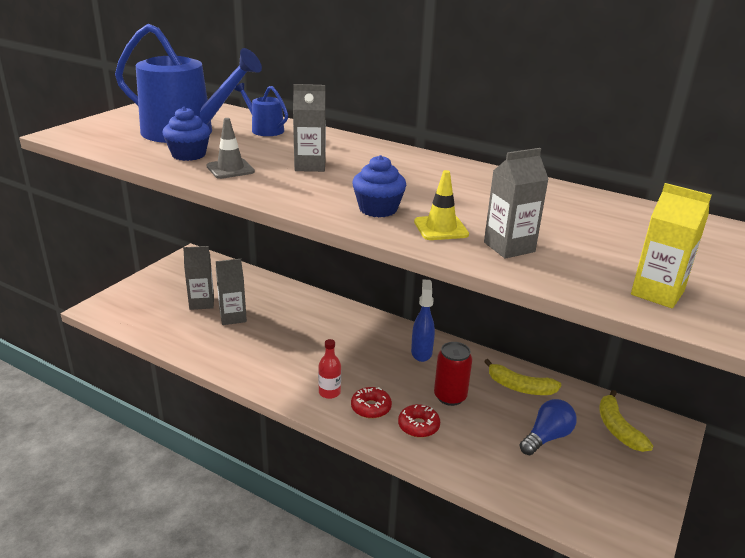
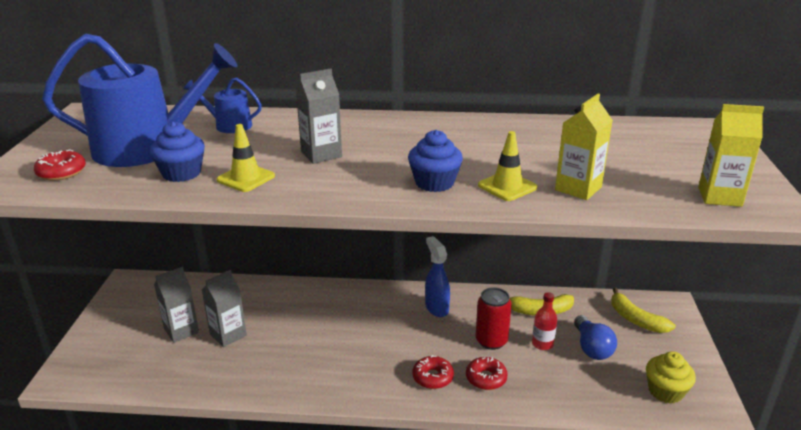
camera: 25 degrees left, 0 degrees up
(110, 135) = (61, 172): none -> red donut
(230, 169) = (246, 178): grey traffic cone -> yellow traffic cone
(329, 392) = (384, 377): red bottle -> red bottle (542, 344)
(509, 247) = (578, 188): grey carton -> yellow carton
(546, 437) = (592, 348): blue light bulb -> blue light bulb turned 150 degrees clockwise
(593, 505) = (665, 391): none -> yellow cupcake

